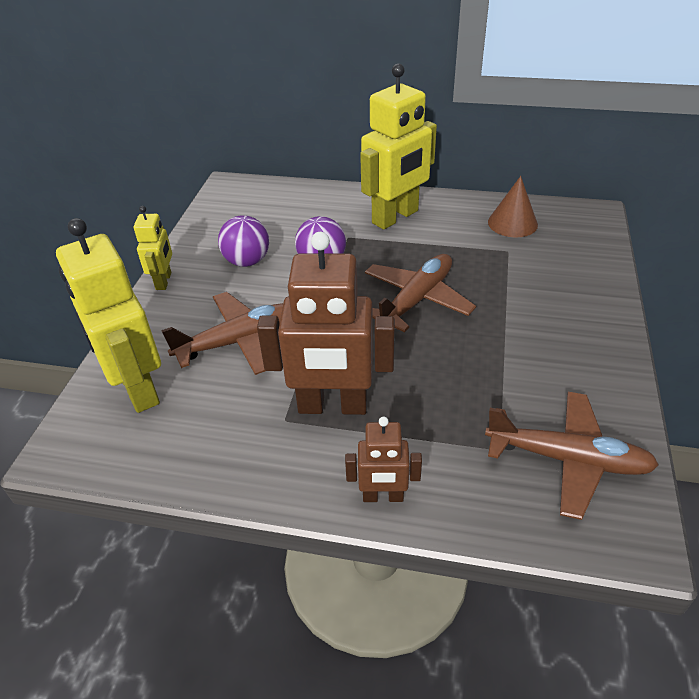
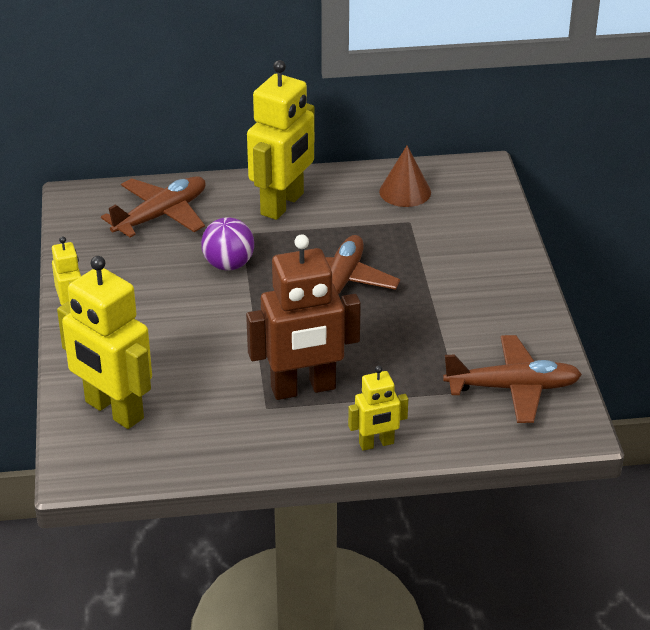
camera: 20 degrees left, 5 degrees down
(240, 341) = (187, 352): brown plane -> brown plane (161, 215)
(247, 261) = (149, 277): purple ball -> none
(383, 496) = (376, 444): brown robot -> yellow robot

